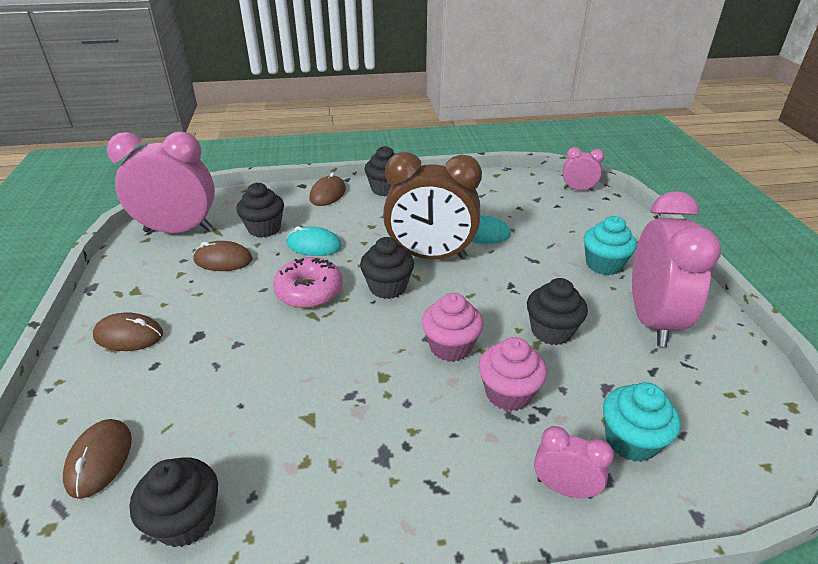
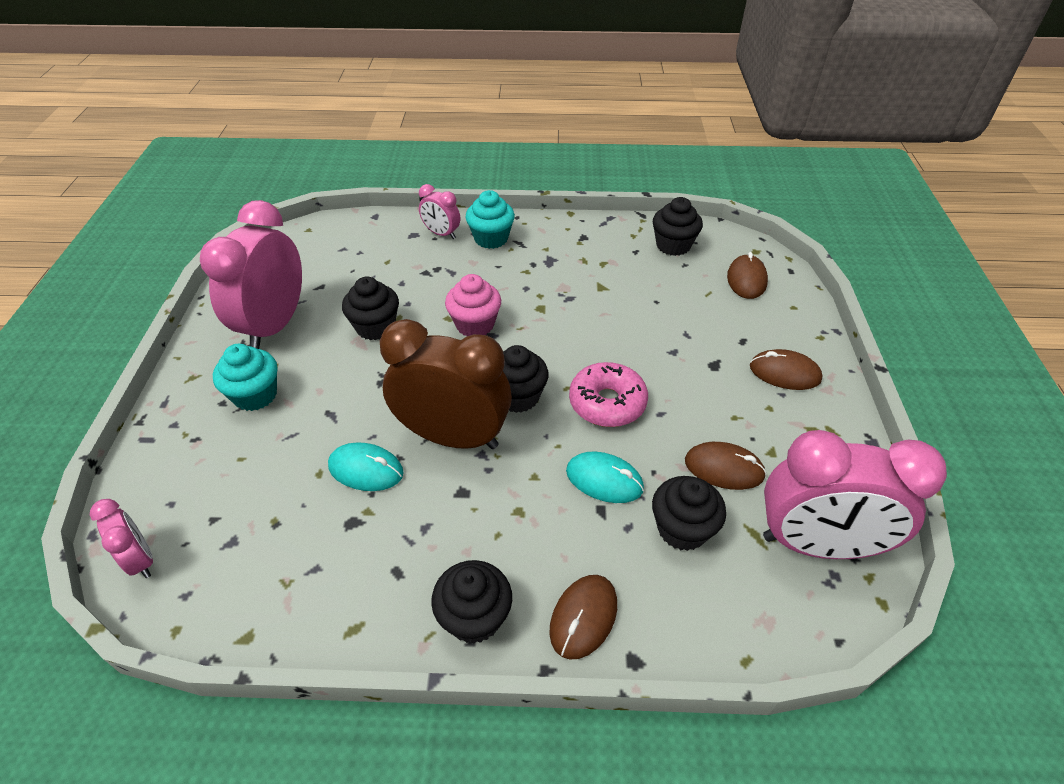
camera: 170 degrees left, 10 degrees up
(508, 393) = (445, 285): pink cupcake -> none
(578, 189) = (141, 559): pink clock -> pink clock turned 150 degrees counterclockwise
(631, 441) = (380, 249): turquoise cupcake -> turquoise cupcake (491, 238)

